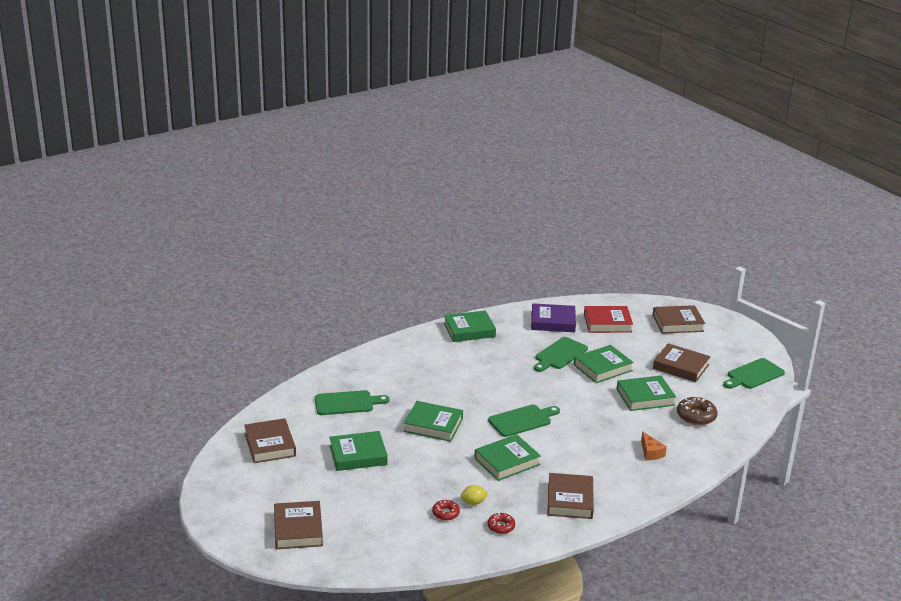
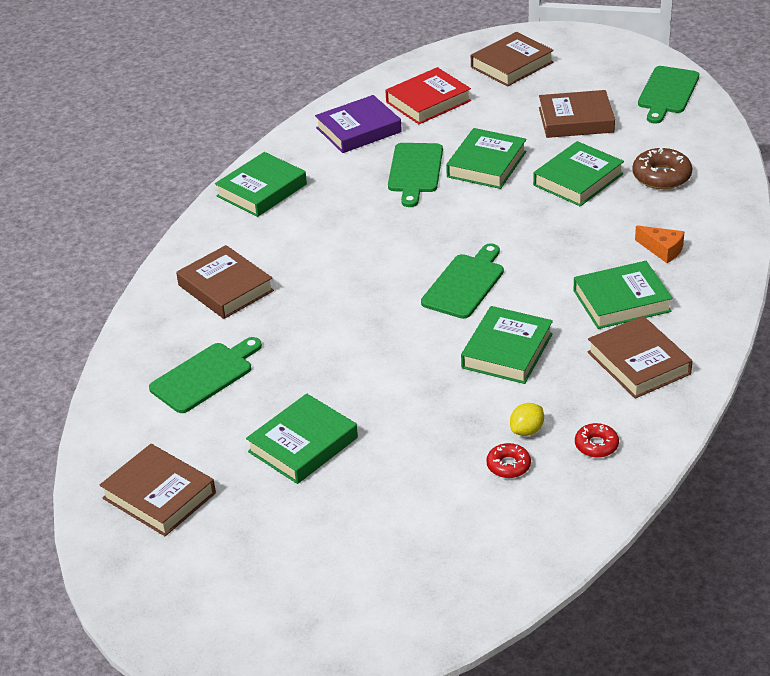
camera: 30 degrees left, 10 degrees up
(298, 529) = (337, 601): brown book -> brown book (225, 288)
(433, 425) = (358, 348): green book -> green book (621, 301)

